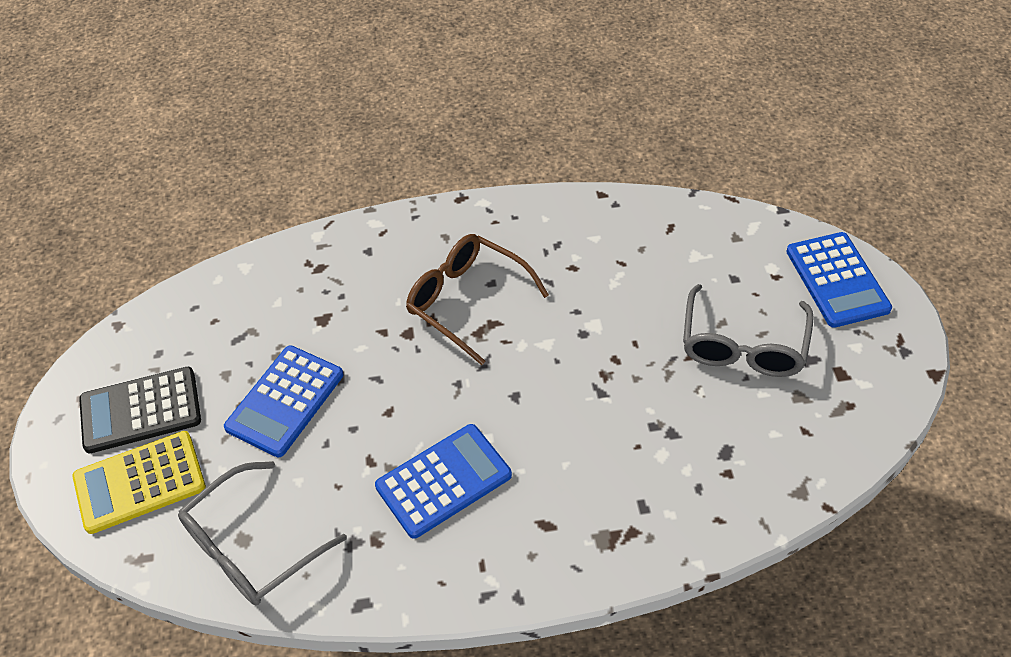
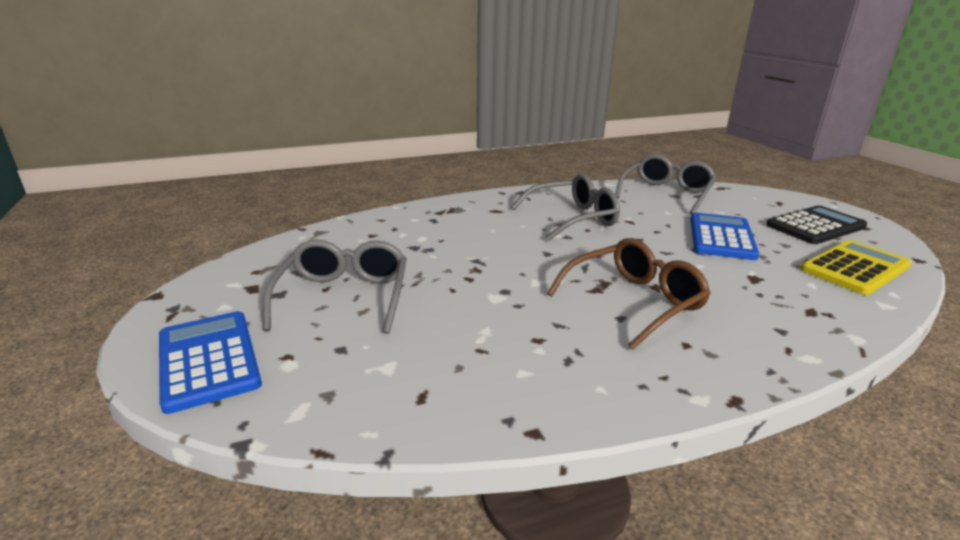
camera: 165 degrees right, 25 degrees down
(140, 482) = (764, 205): yellow calculator -> yellow calculator (855, 268)
(443, 481) = (573, 218): blue calculator -> grey glasses
(466, 301) = (634, 301): brown glasses -> brown glasses turned 60 degrees counterclockwise

